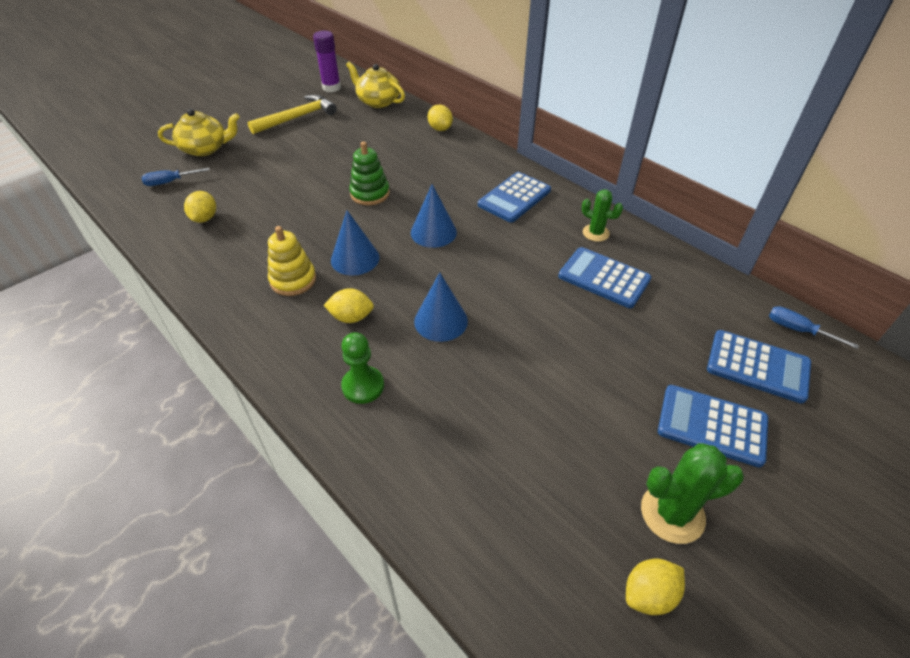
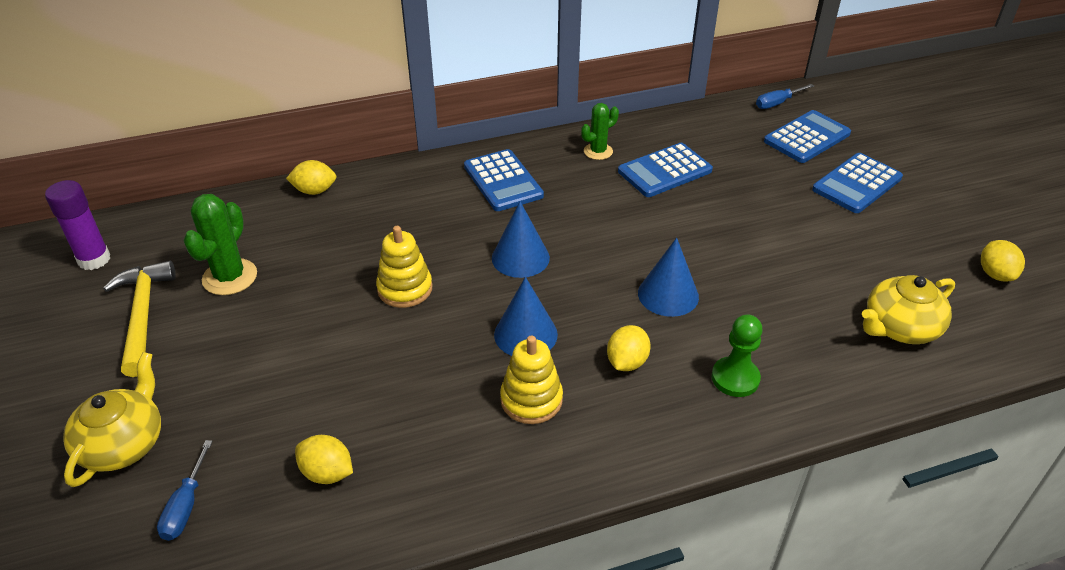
camera: 65 degrees left, 5 degrees down
(370, 194) = (405, 289): green stacking toy -> yellow stacking toy
(378, 101) = (188, 224): yellow teapot -> yellow teapot (899, 327)
(672, 513) = (931, 236): green cactus -> green cactus (230, 277)

